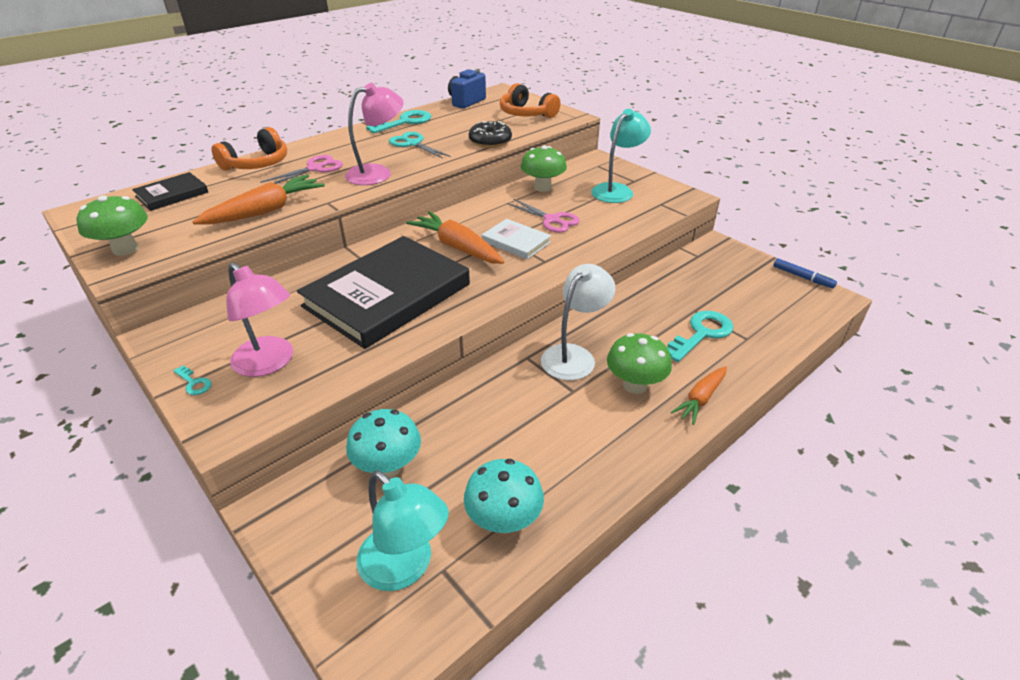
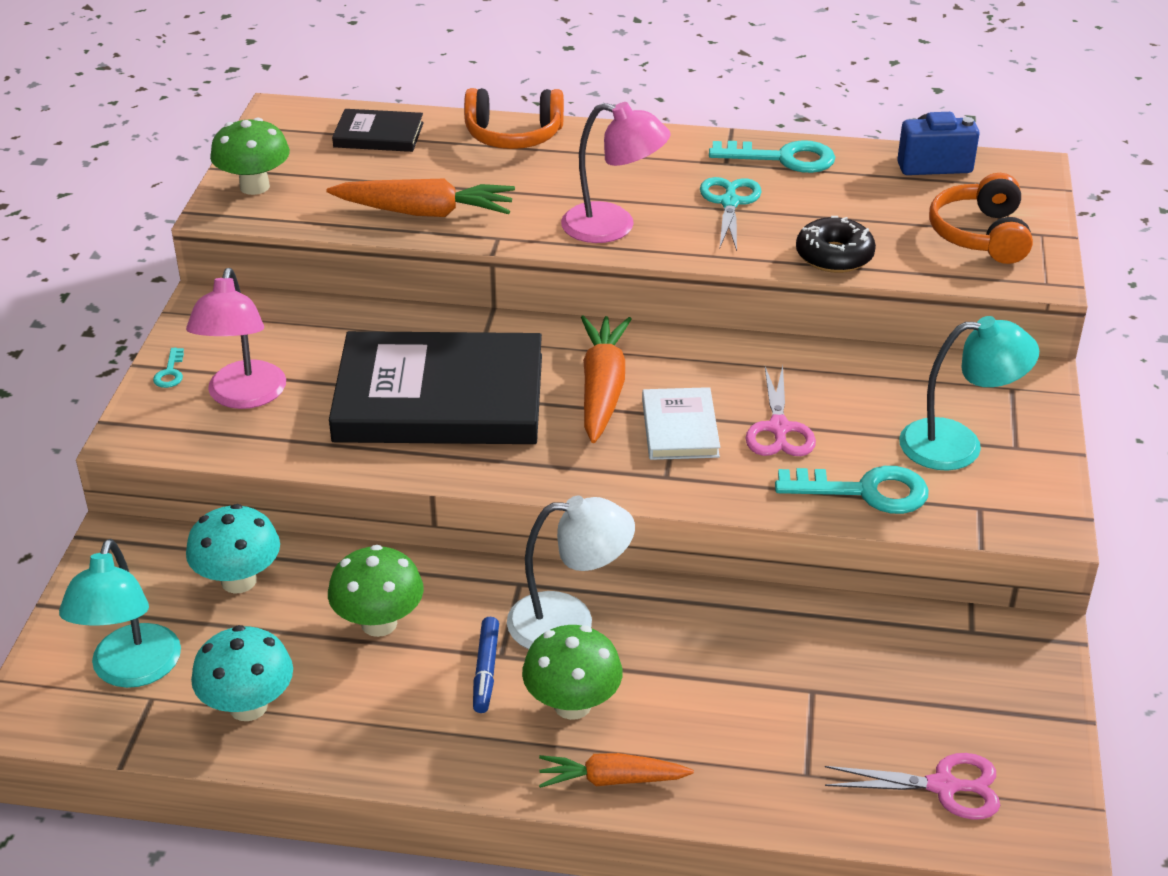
camera: 50 degrees right, 0 degrees up
(315, 168) = (559, 178): pink scissors -> pink scissors (943, 786)
(542, 187) = (859, 373): green mushroom -> green mushroom (379, 623)
(701, 334) = (761, 722): turquoise key -> turquoise key (865, 491)
(802, 277) = (1069, 778): blue marker -> blue marker (486, 670)

